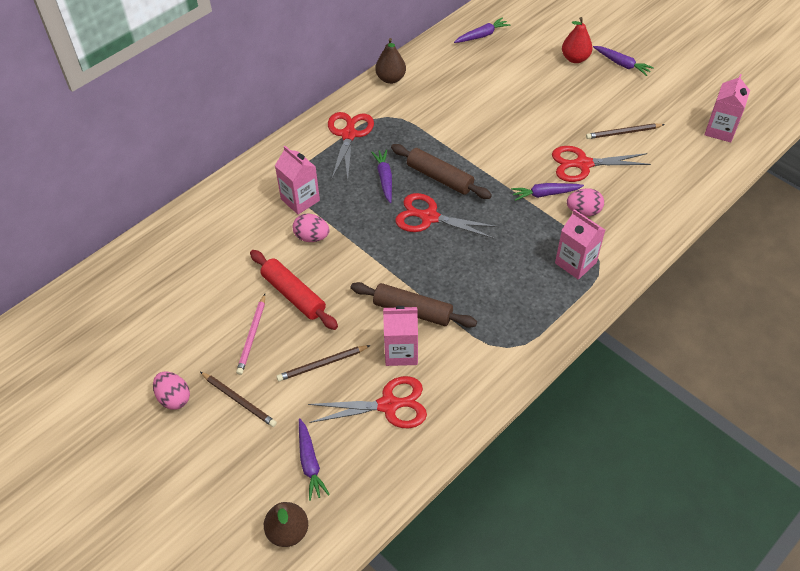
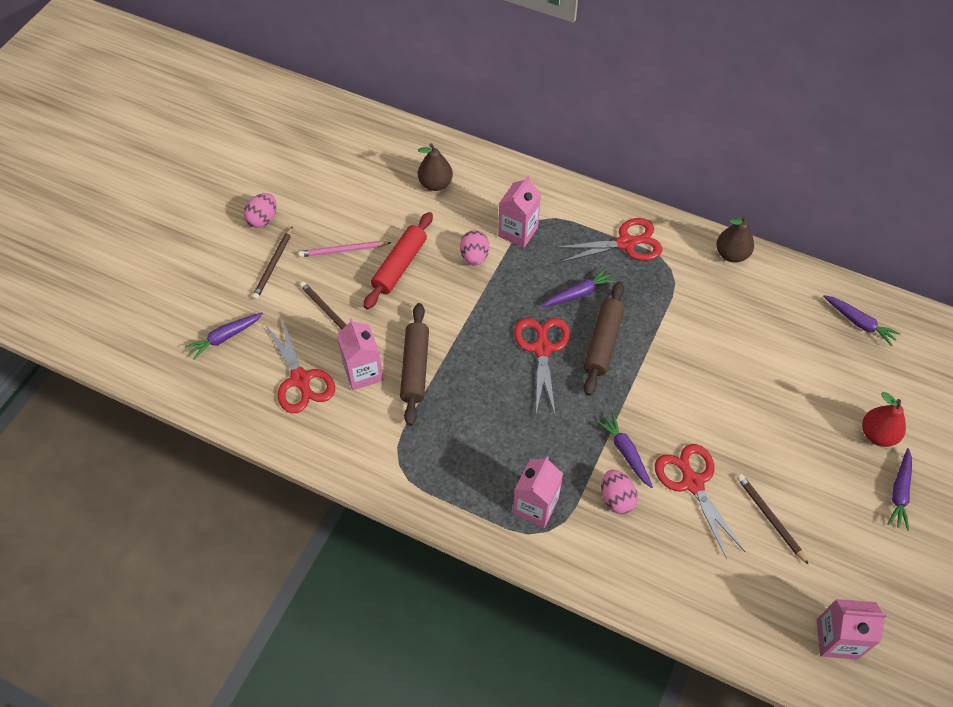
camera: 70 degrees right, 5 degrees up
(288, 531) = (157, 343): brown pear -> brown pear (435, 184)

